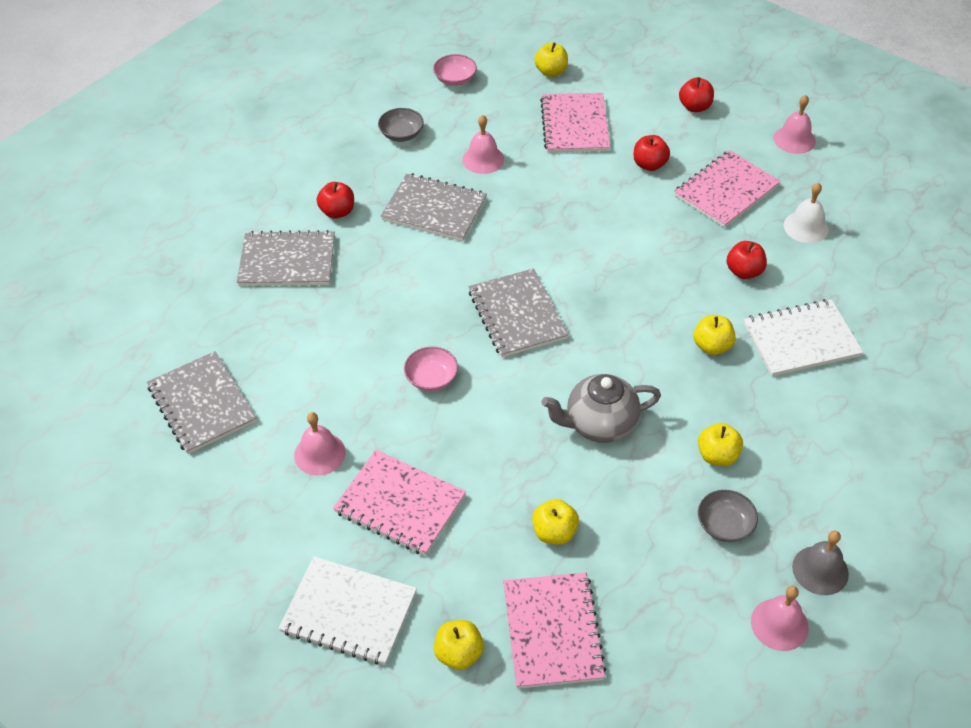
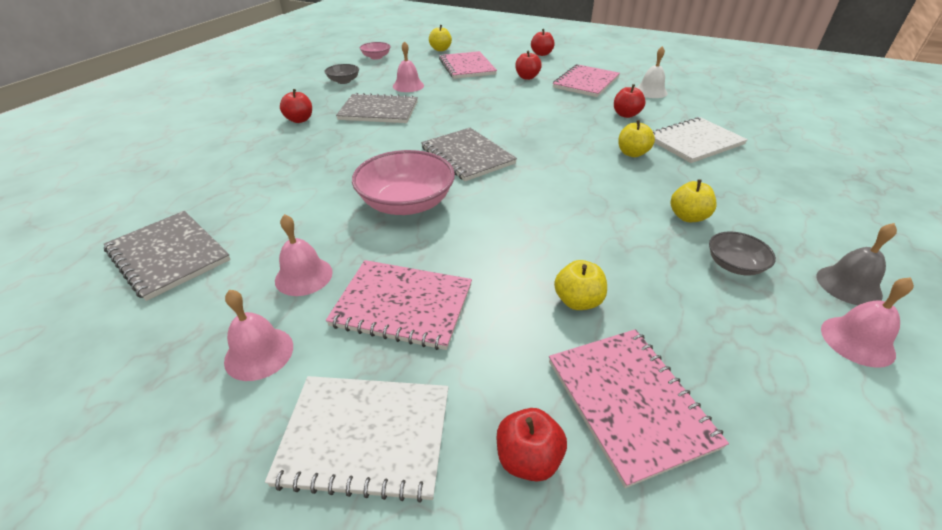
camera: 15 degrees left, 10 degrees down
(287, 261) = (258, 150): grey notebook -> none
(431, 378) = (406, 203): pink bowl -> pink bowl, size x1.92
(459, 654) = (528, 458): yellow apple -> red apple
(599, 424) = (573, 211): grey teapot -> none
(794, 139) = (613, 60): pink bell -> pink bell (259, 353)

